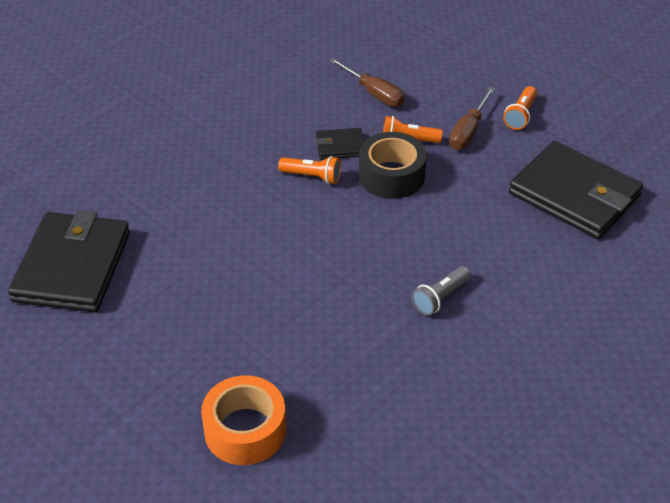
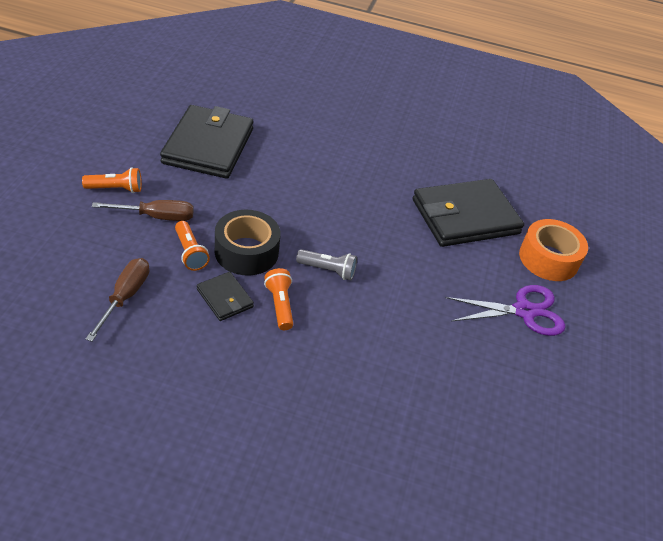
camera: 125 degrees left, 0 degrees up
(72, 267) = (512, 441): black wallet -> black wallet (465, 217)
(190, 357) = (524, 311): none -> purple scissors
(440, 297) = (363, 193): grey flashlight -> grey flashlight (327, 270)

